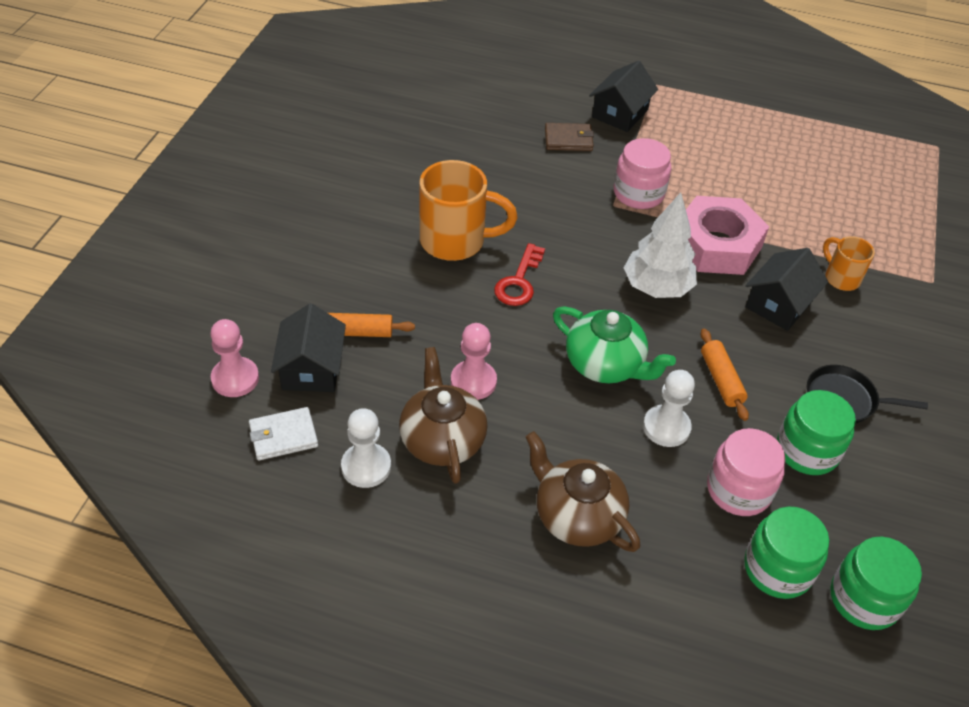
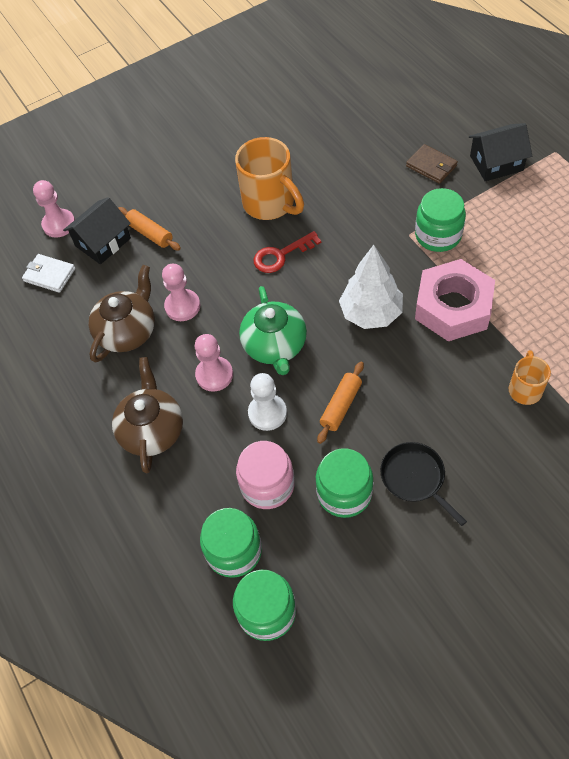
camera: 50 degrees right, 10 degrees up
(366, 466) = (72, 321): white pawn -> none
(578, 425) = (214, 375): none -> pink pawn
(638, 193) = (438, 235): pink jar -> green jar
(778, 304) = (449, 379): black house -> none

